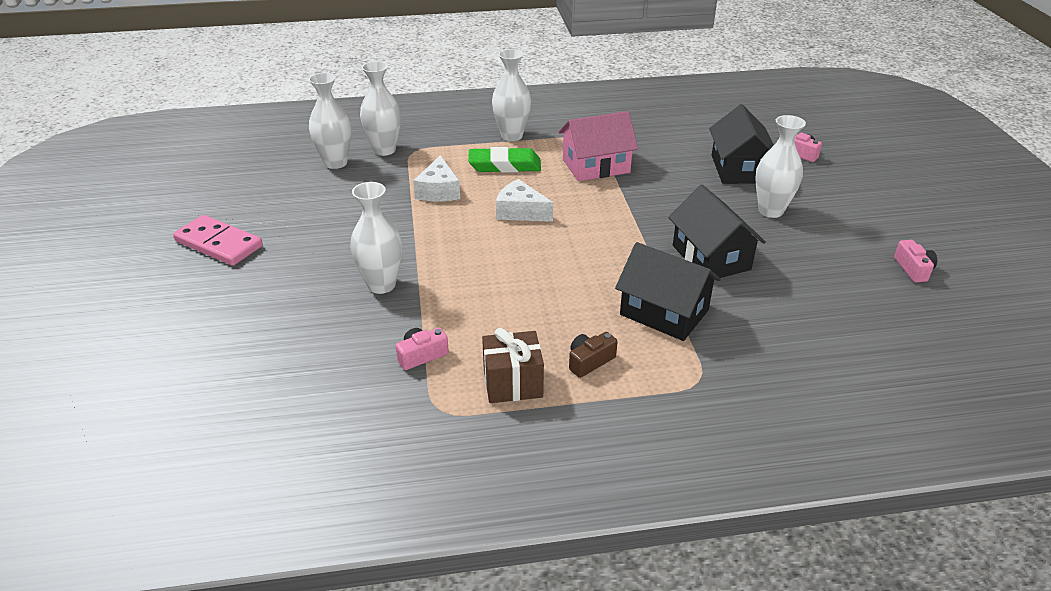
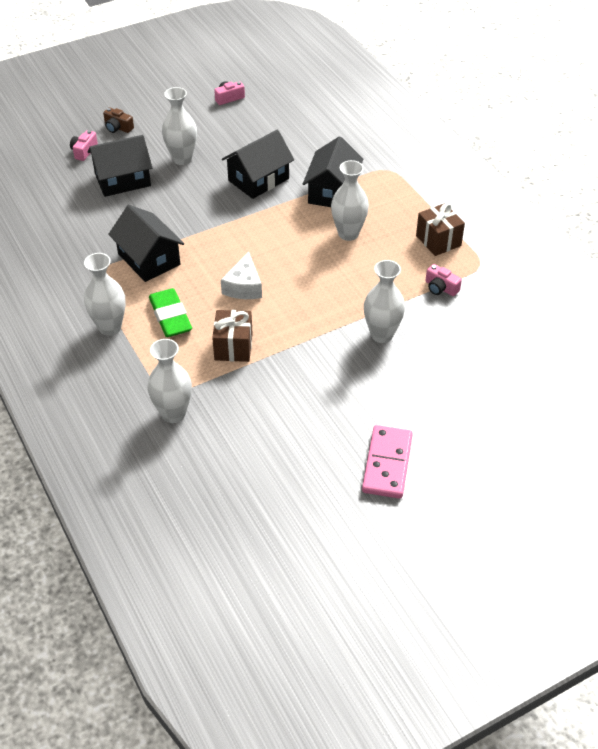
camera: 110 degrees left, 10 degrees up
(335, 163) = (214, 442): white vase -> white vase (348, 233)
(438, 191) = (233, 347): white cheese -> brown gift
(589, 361) = (399, 214): brown camera -> brown camera (118, 127)
(596, 166) = (149, 259): pink house -> black house

